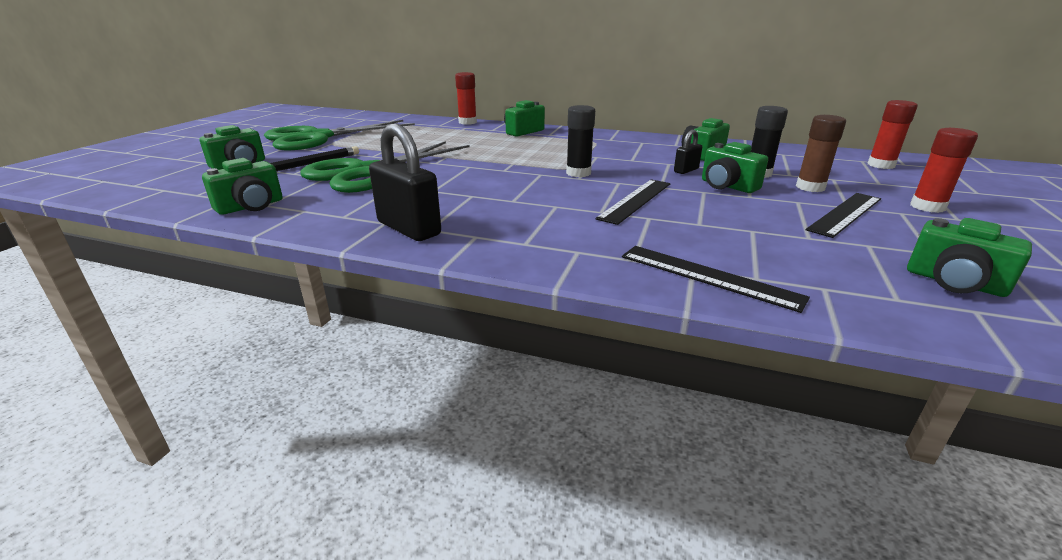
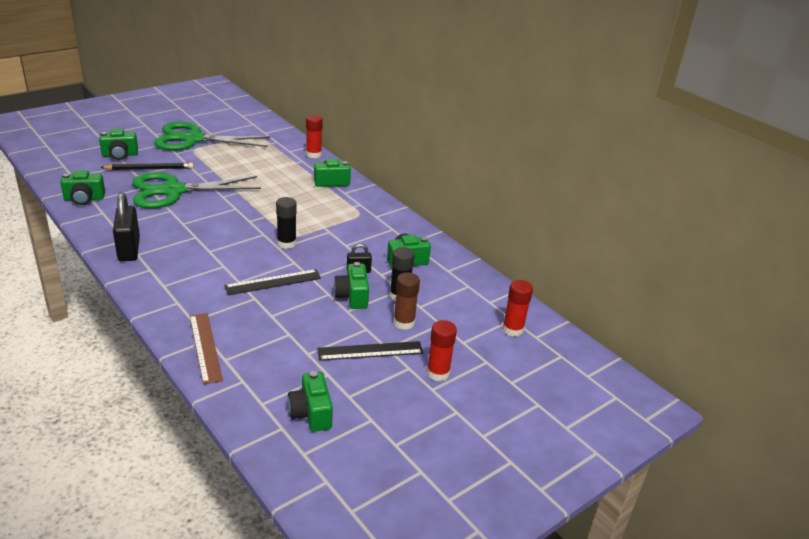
camera: 30 degrees right, 5 degrees up
(708, 276) = (205, 347): black ruler -> brown ruler

